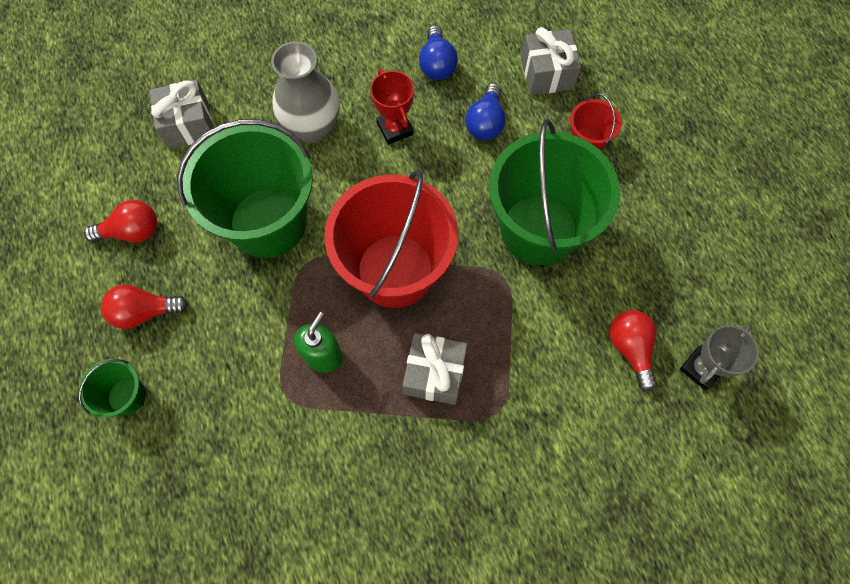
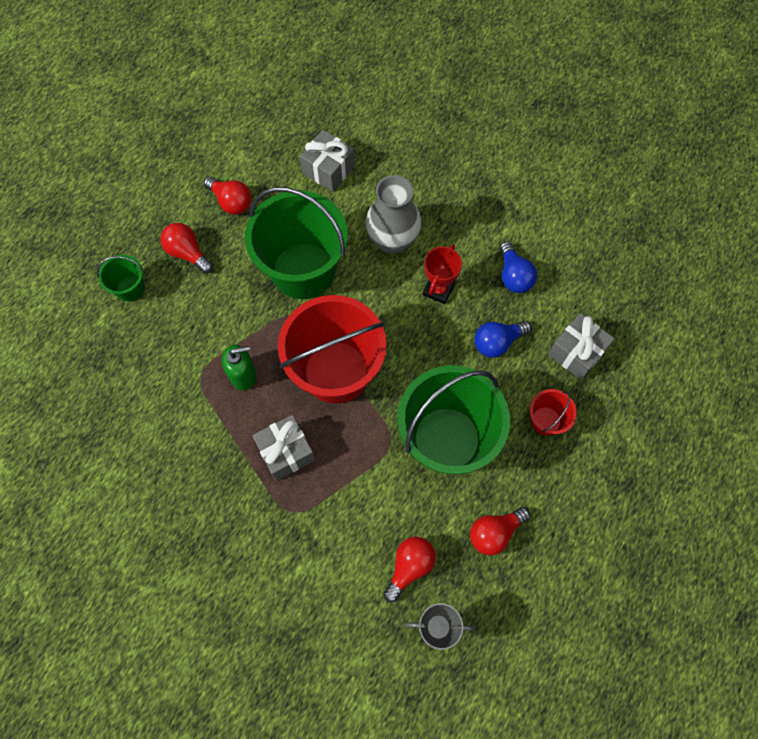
camera: 50 degrees right, 0 degrees up
(437, 64) = (513, 276): blue light bulb -> blue light bulb turned 60 degrees counterclockwise
(653, 256) = (494, 532): none -> red light bulb

